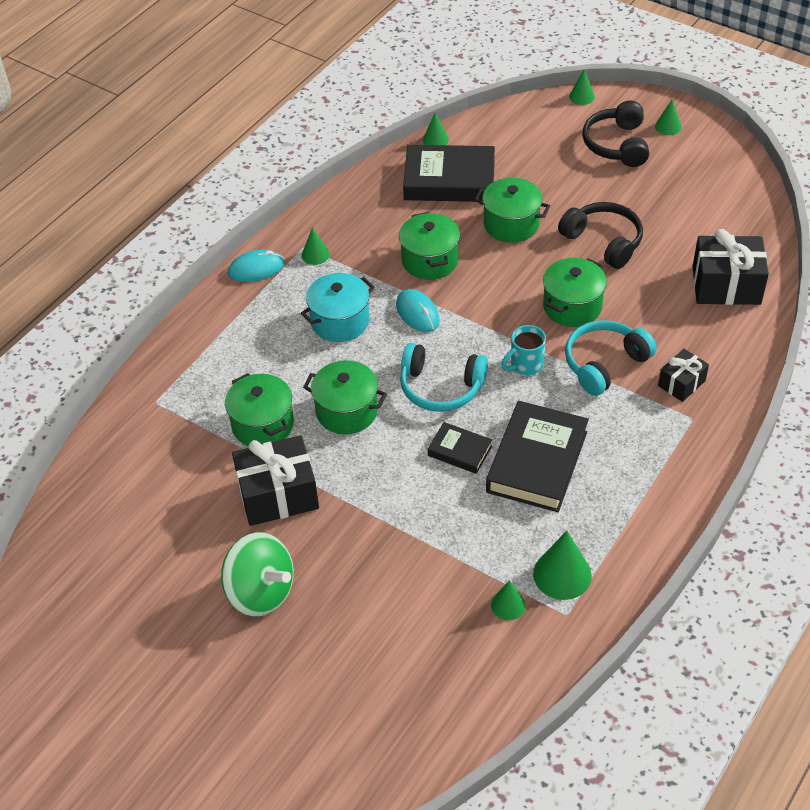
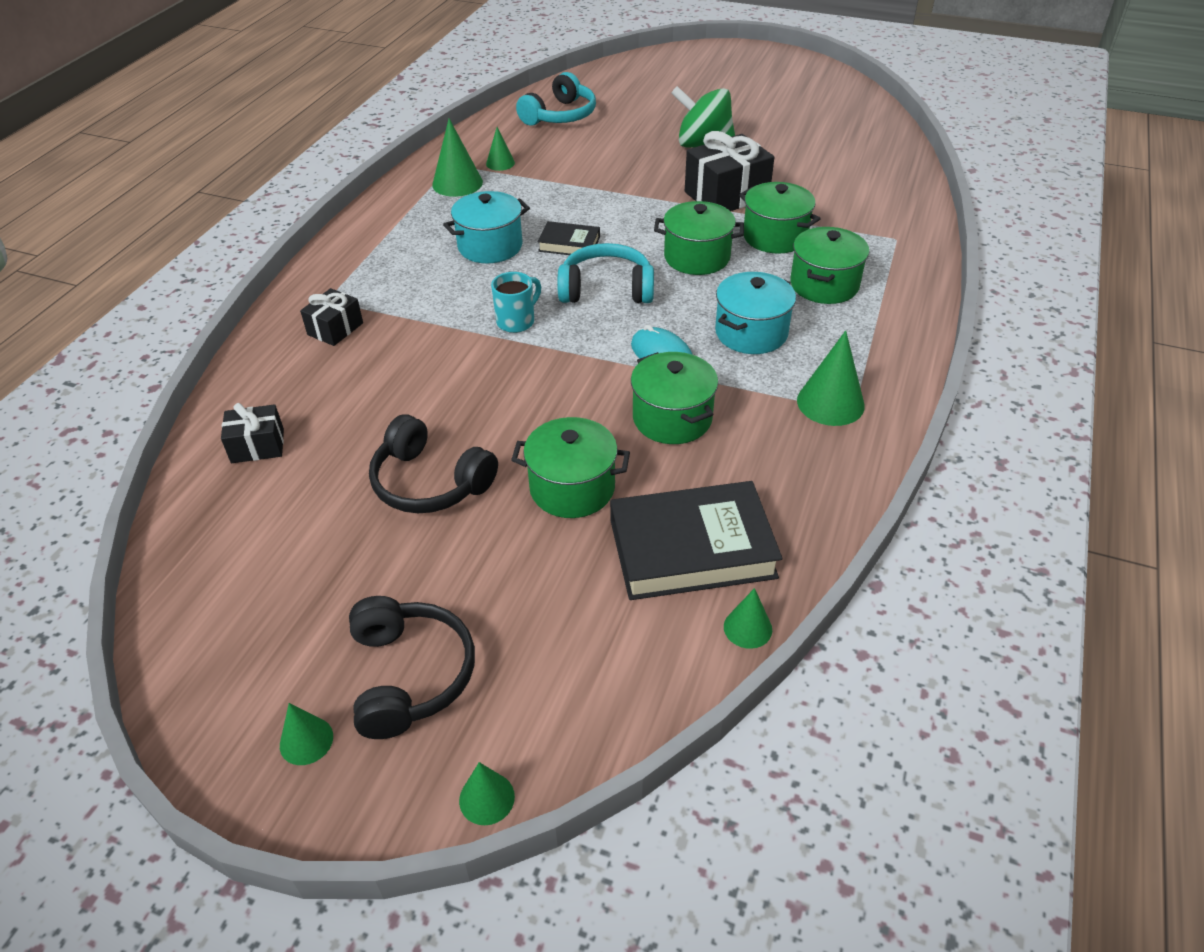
camera: 165 degrees right, 5 degrees down
(256, 269) = (894, 374): turquoise mouse -> none
(315, 254) = (830, 403): green cone -> green cone, size x1.71
(537, 462) = (490, 246): black book -> turquoise pot
(572, 306) = (468, 390): green pot -> green pot (824, 285)
(604, 363) = (425, 335): turquoise headphones -> turquoise headphones (560, 115)
(726, 285) = (257, 446): black gift -> black gift, size x0.56

